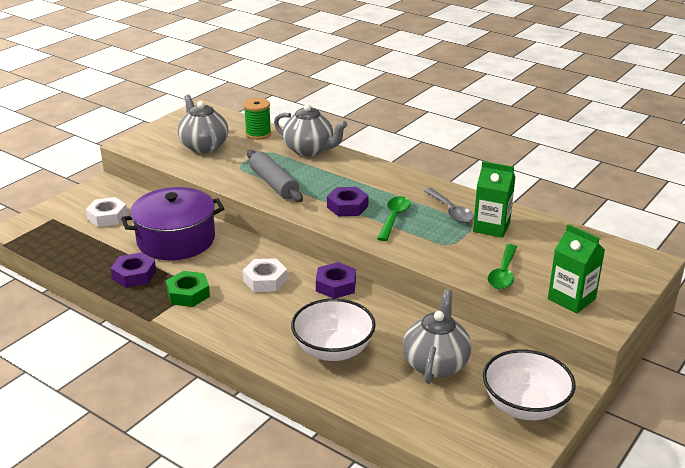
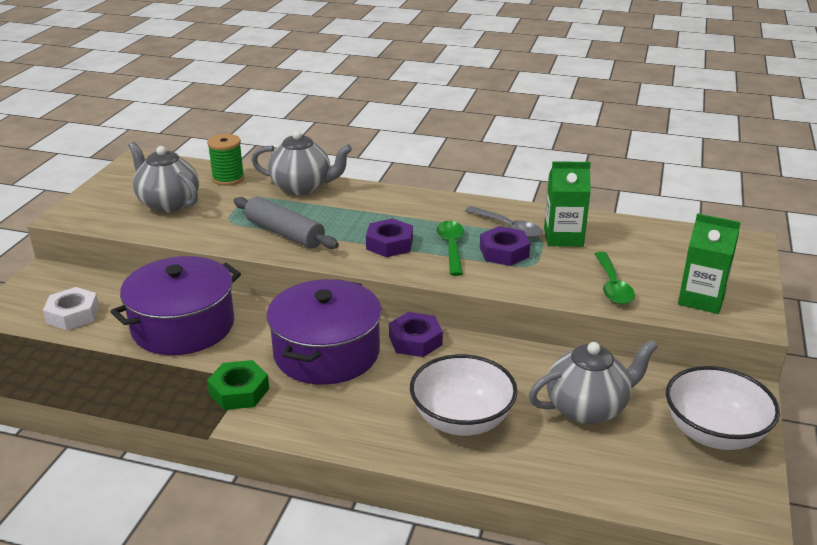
camera: 20 degrees left, 0 degrees up
(134, 275) = (152, 382): purple nut -> purple nut (504, 252)
(265, 280) = (326, 353): white nut -> purple pot
(435, 364) = (587, 408): grey teapot -> grey teapot turned 75 degrees clockwise

